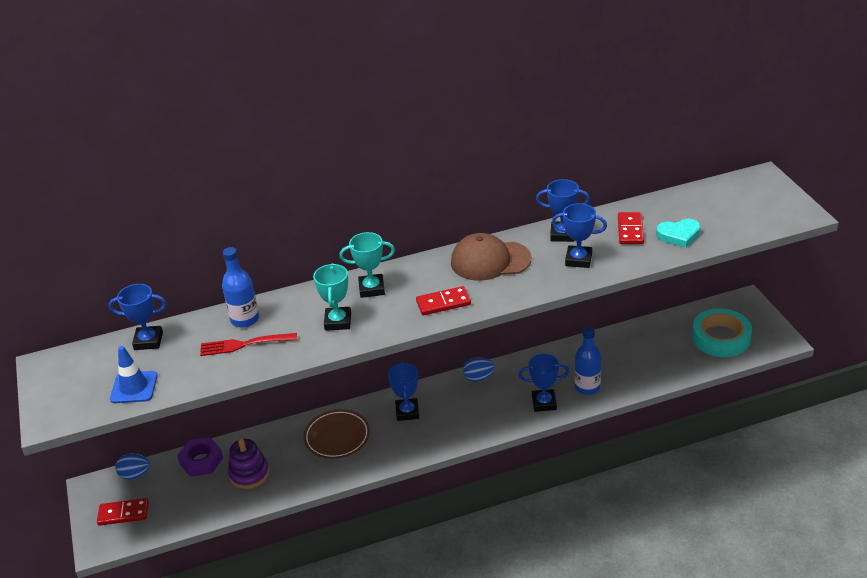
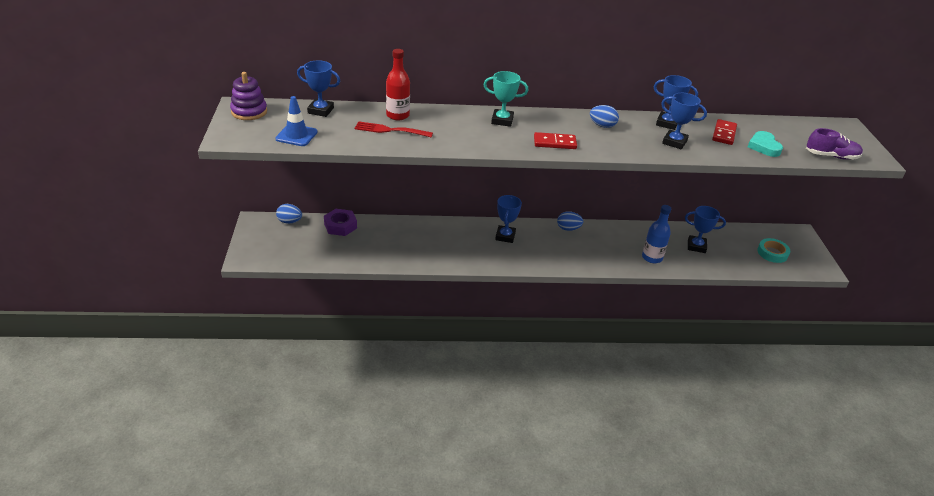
camera: 10 degrees right, 0 degrees up
(123, 513) = (271, 243): red domino -> none
(245, 319) = (397, 115): blue bottle -> red bottle
(249, 474) = (371, 244): purple stacking toy -> purple stacking toy (249, 112)
(337, 437) = (446, 238): brown plate -> none
(338, 322) = (467, 134): turquoise trophy -> none
(490, 261) = (602, 126): brown cap -> blue egg
(544, 403) = (613, 259): blue trophy -> blue trophy (696, 246)
(679, 235) = (764, 146): turquoise heart -> turquoise heart turned 75 degrees clockwise
(721, 338) = (772, 253): turquoise tape -> turquoise tape, size x0.62
(755, 226) = (831, 156): none -> purple shoe

